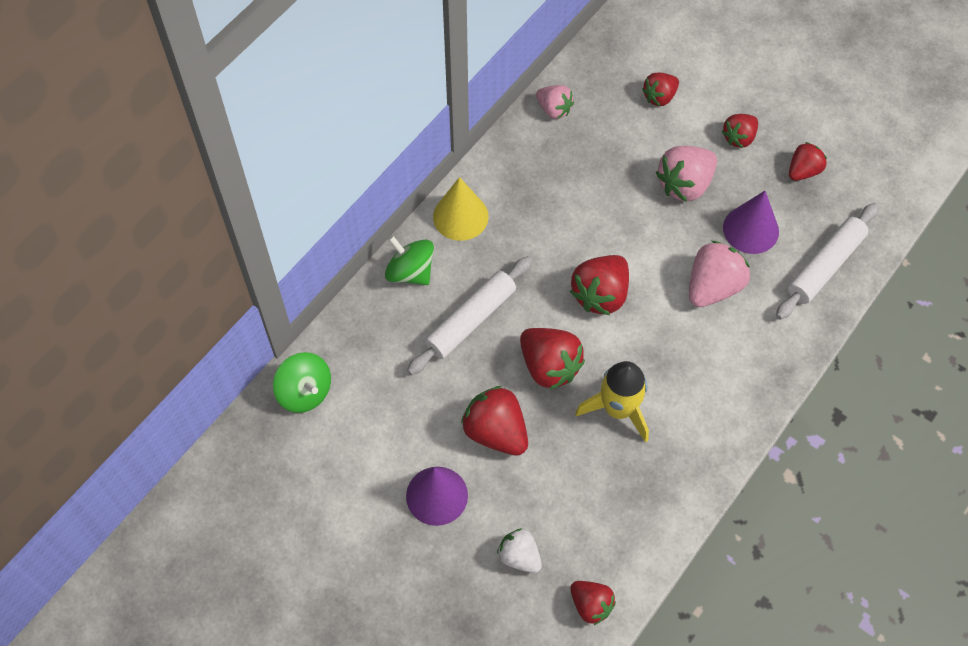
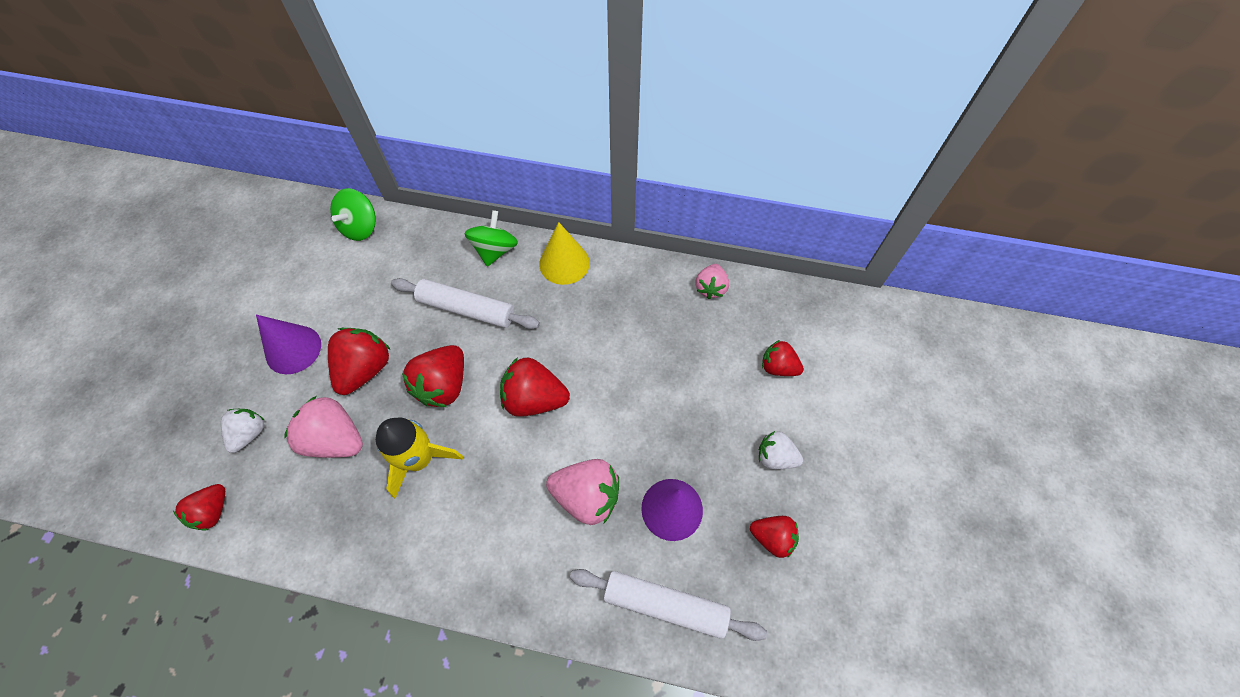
camera: 65 degrees right, 0 degrees up
(685, 184) = (691, 426): pink strawberry -> pink strawberry (335, 439)
(739, 138) = (775, 457): red strawberry -> white strawberry

